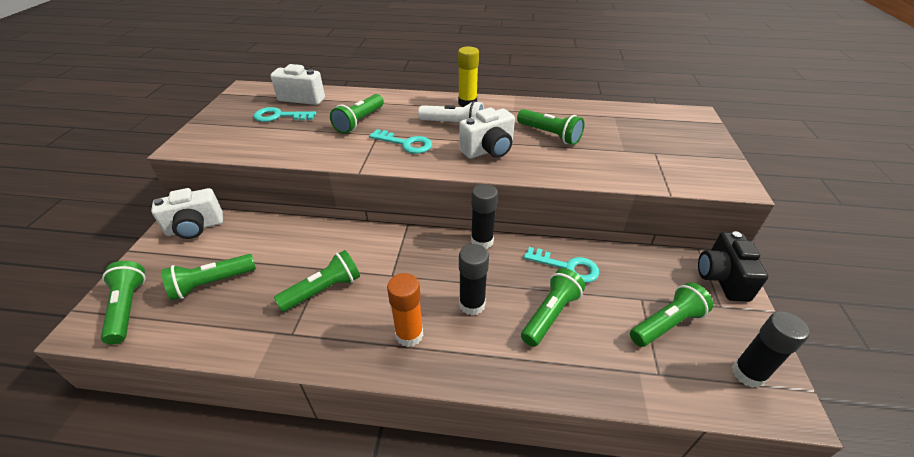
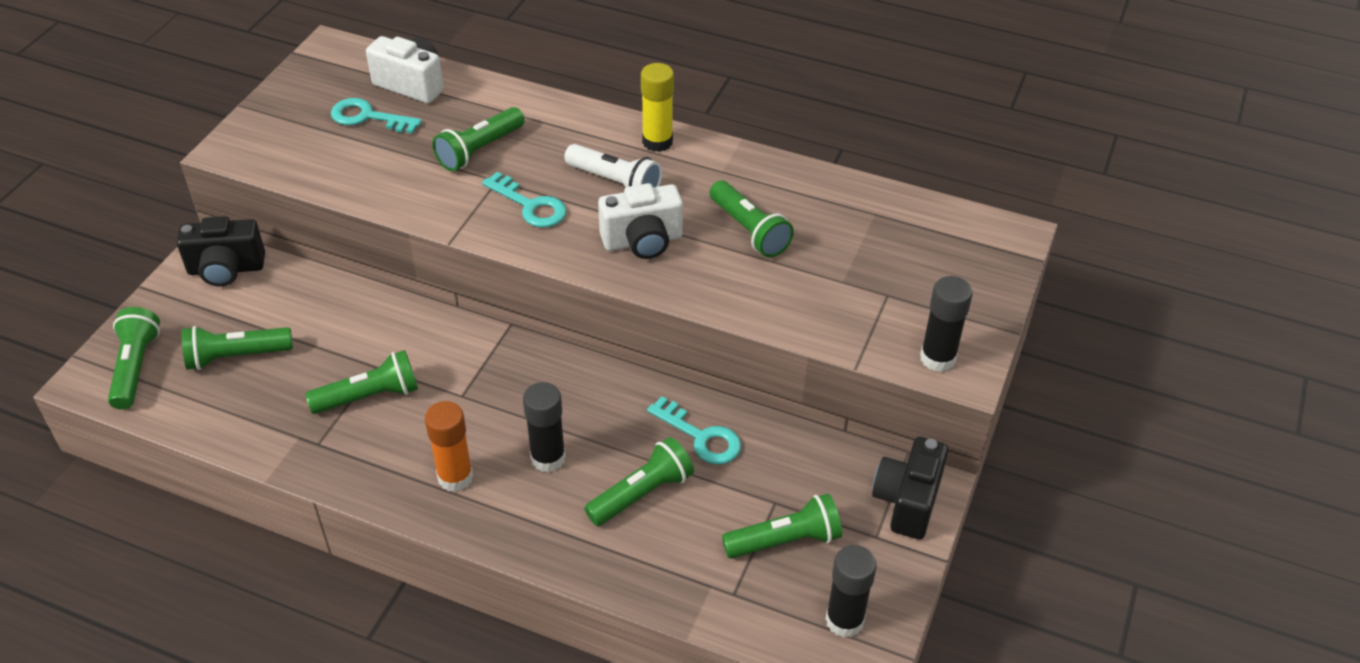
camera: 15 degrees right, 5 degrees up
(195, 228) = (226, 269): white camera -> black camera
(482, 241) = (603, 373): black glue stick -> black glue stick (937, 358)

